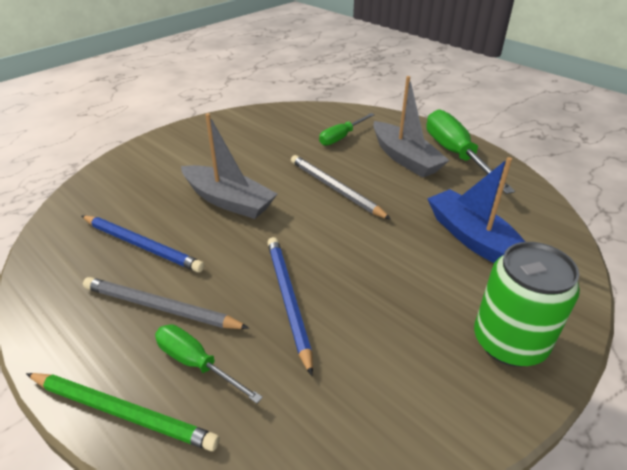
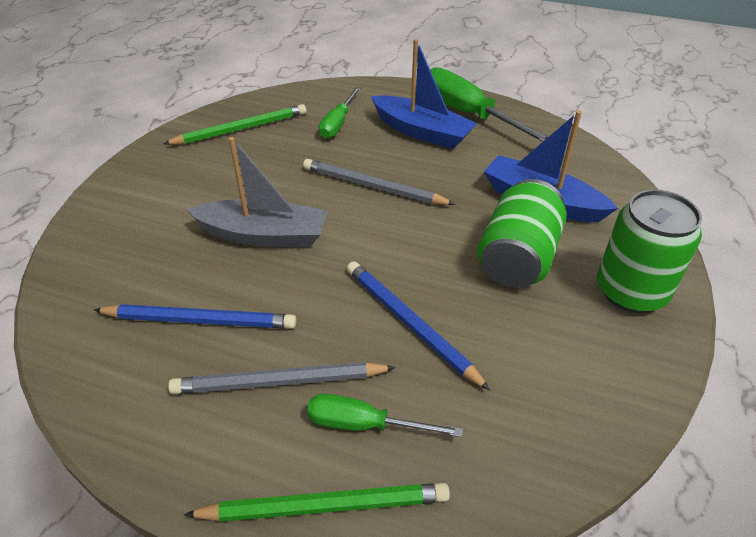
camera: 25 degrees left, 5 degrees up
(267, 125) = (241, 129): none -> green pencil
(405, 158) = (422, 132): grey boat -> blue boat
(418, 278) = (517, 258): none -> green can

